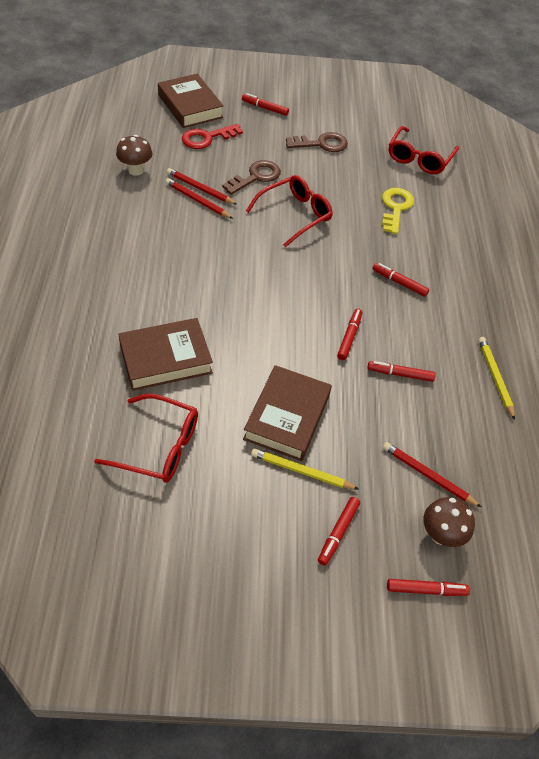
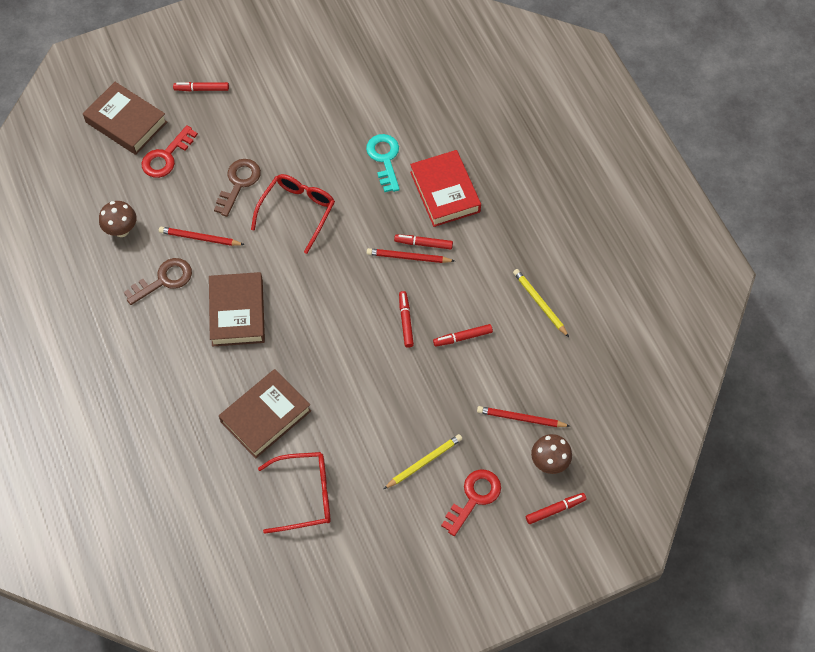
camera: 20 degrees left, 10 degrees up
(200, 189) = (194, 223): red pencil -> red pencil (408, 257)
(287, 417) = (391, 421): brown book -> brown book (237, 312)
(301, 471) = (424, 462): yellow pencil -> yellow pencil turned 150 degrees clockwise
(321, 144) = (280, 111): brown key -> brown key (164, 280)
(338, 533) = (474, 498): red marker -> red key
(395, 208) = (384, 159): yellow key -> turquoise key
(419, 158) = (381, 85): red glasses -> none
(440, 252) = (445, 192): none -> red book

